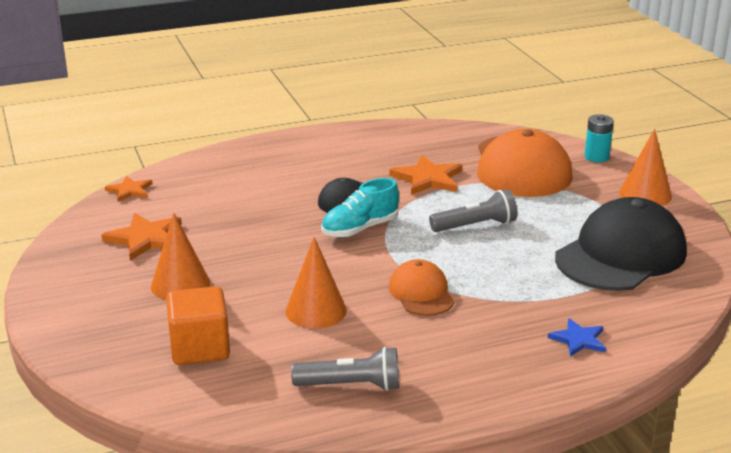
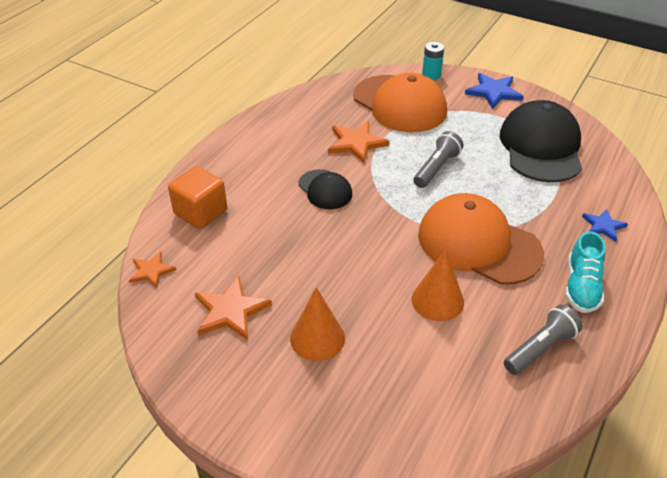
camera: 40 degrees left, 15 degrees up
(200, 348) = (409, 386): orange cube -> orange cube (200, 212)
(360, 229) = (371, 211): turquoise shoe -> turquoise shoe (581, 287)
(421, 293) = (478, 244): orange cap -> orange cap, size x1.90
(645, 194) = (494, 92): orange cone -> blue star

